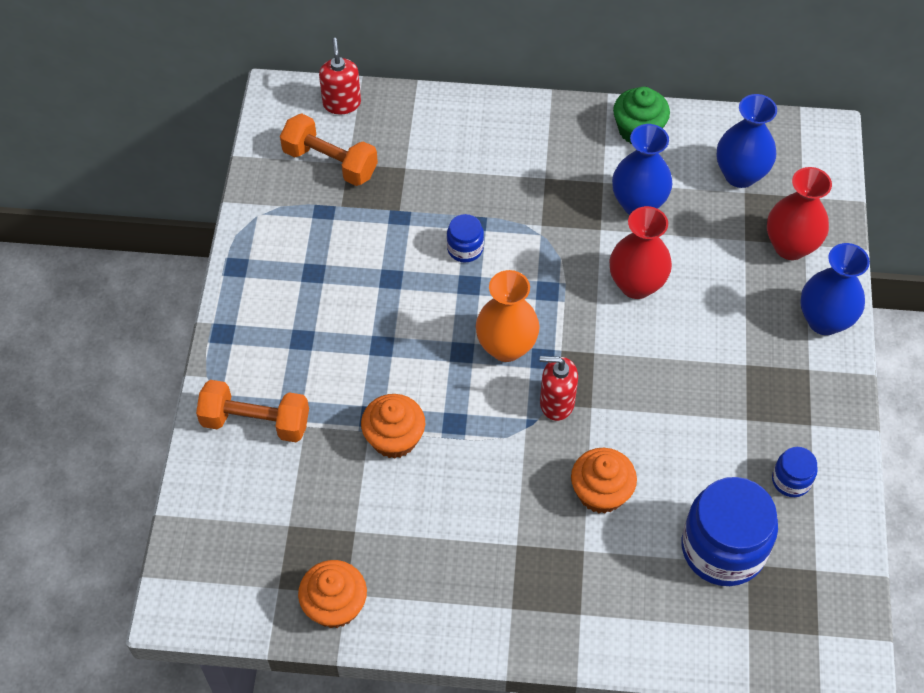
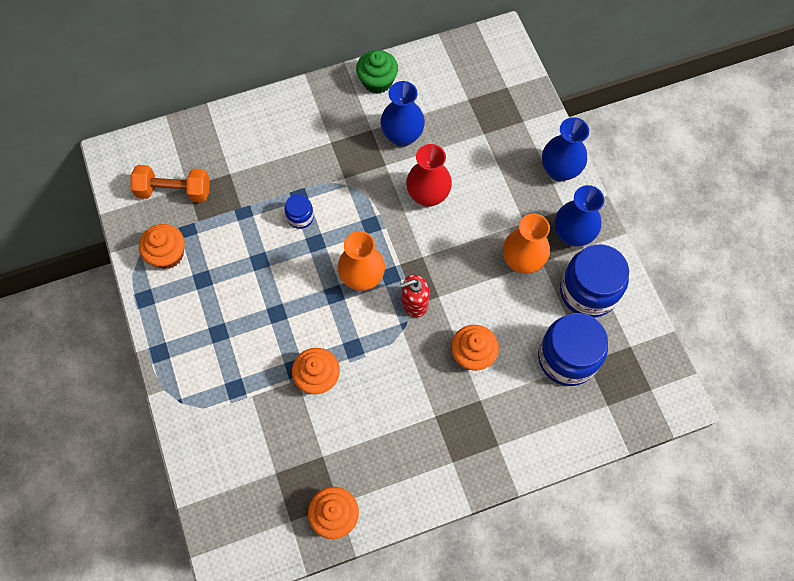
camera: 25 degrees left, 10 degrees up
(256, 422) = (215, 408): orange dumbbell -> none
(287, 229) = (167, 254): none -> orange cupcake
(341, 103) = (160, 142): red soap dispenser -> none
(721, 409) = (522, 261): none -> orange vase
(740, 175) = (459, 87): blue vase -> blue vase (572, 234)
(790, 246) = (515, 126): red vase -> none
(791, 480) = (588, 291): blue jar -> blue jar, size x2.09

